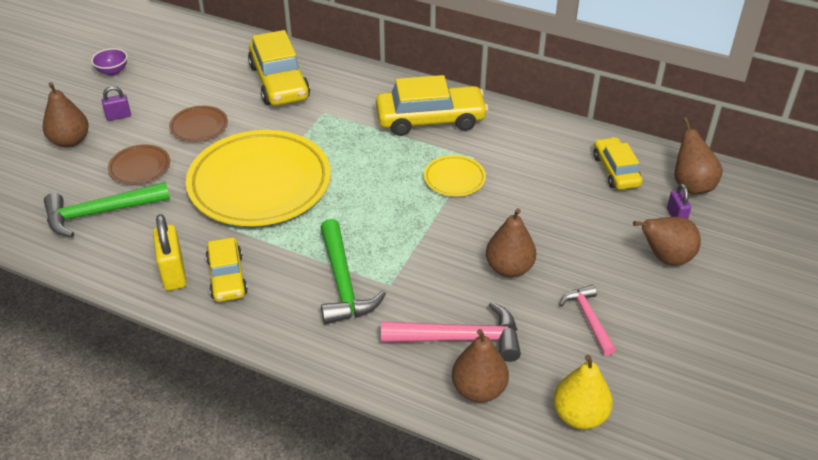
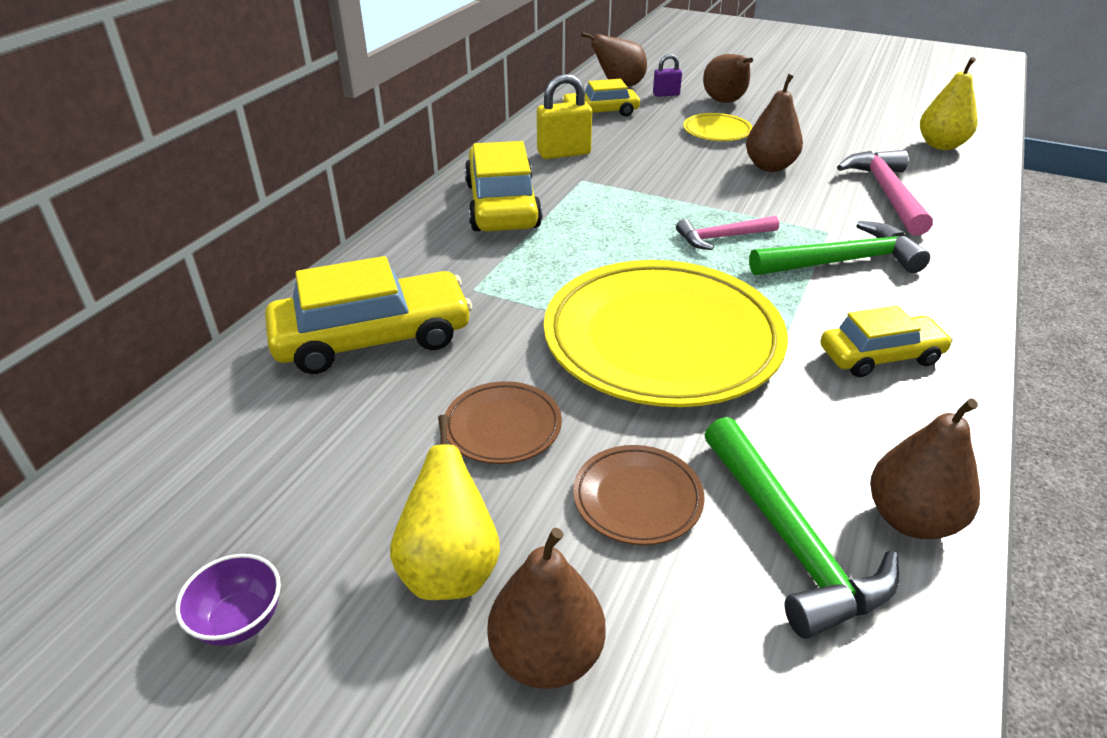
camera: 90 degrees left, 5 degrees down
(118, 116) = (450, 569): purple padlock -> yellow pear
(173, 273) = (901, 413): yellow padlock -> yellow padlock (564, 153)
(454, 179) = (626, 192): yellow plate -> yellow plate (717, 132)
(478, 389) = (946, 185): brown pear -> brown pear (911, 519)
(588, 318) = (821, 136): pink hammer -> pink hammer (721, 237)

